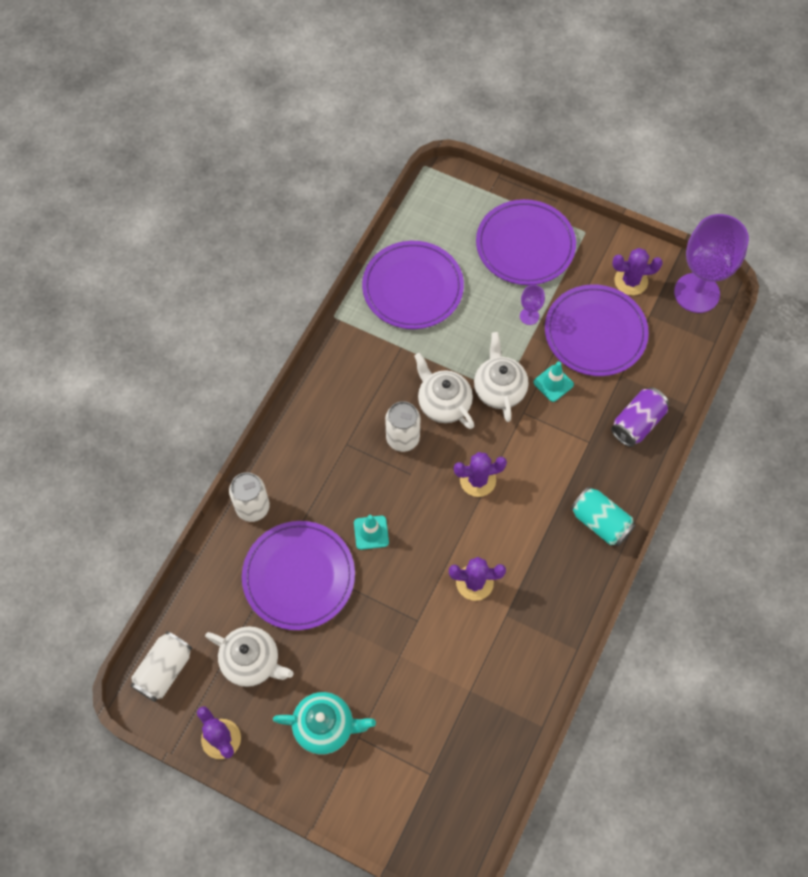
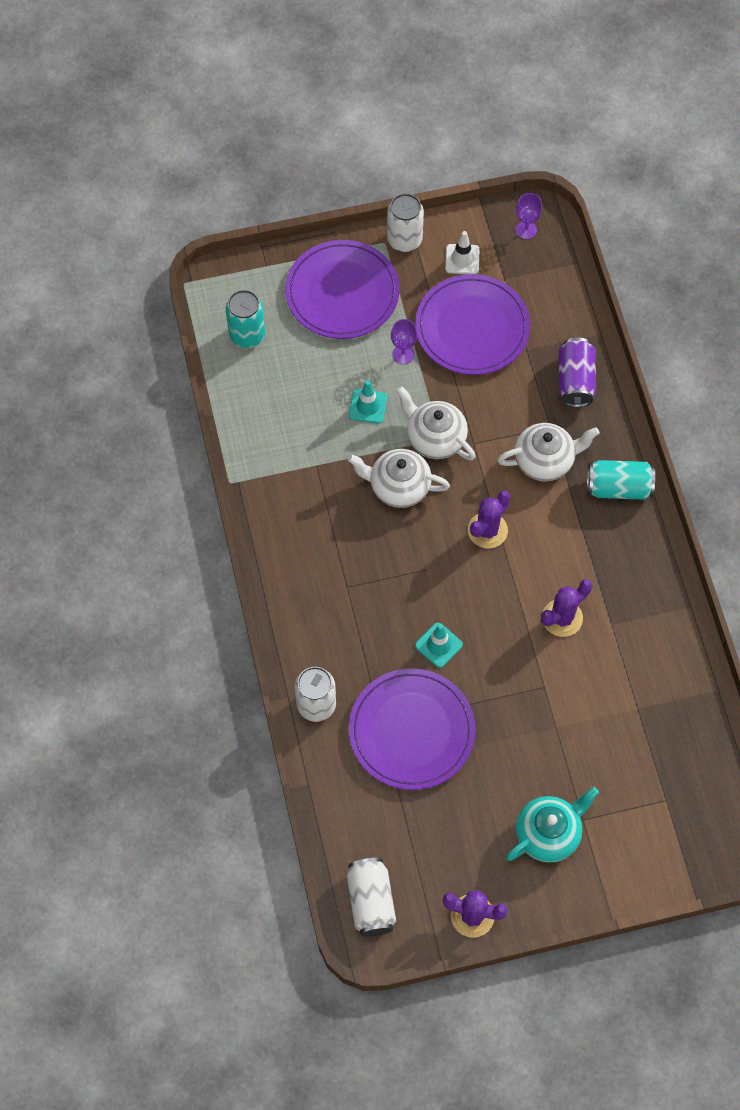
camera: 40 degrees left, 0 degrees up
(252, 661) = (438, 832): white teapot -> white teapot (545, 460)
(402, 438) = (391, 544): white can -> white can (404, 240)
(412, 287) = (277, 404): purple plate -> none
(434, 228) = (247, 335): none -> turquoise can
(553, 383) = (476, 398): turquoise traffic cone -> turquoise traffic cone (368, 406)
(631, 281) = (462, 259): purple cactus -> white traffic cone
(696, 293) = (526, 230): purple goblet -> purple goblet, size x0.42

